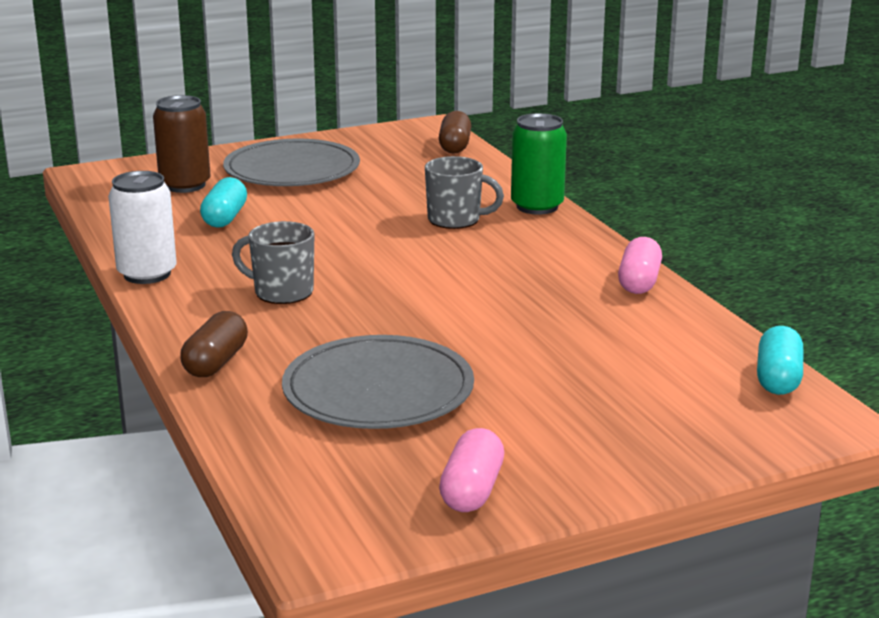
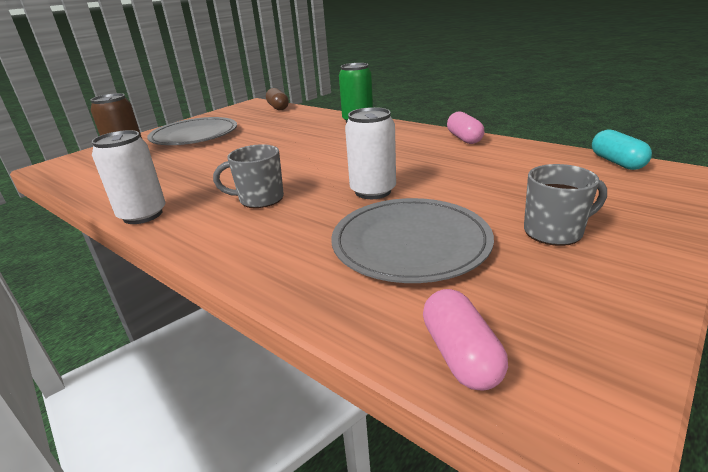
camera: 25 degrees left, 5 degrees up
(216, 362) = (261, 263): brown capsule -> none
(225, 218) = (173, 167): turquoise capsule -> none
(416, 321) = (373, 191): none -> white can
(456, 220) = (322, 136): grey mug -> grey mug (554, 231)
(472, 490) = (595, 299): pink capsule -> pink capsule (460, 355)

